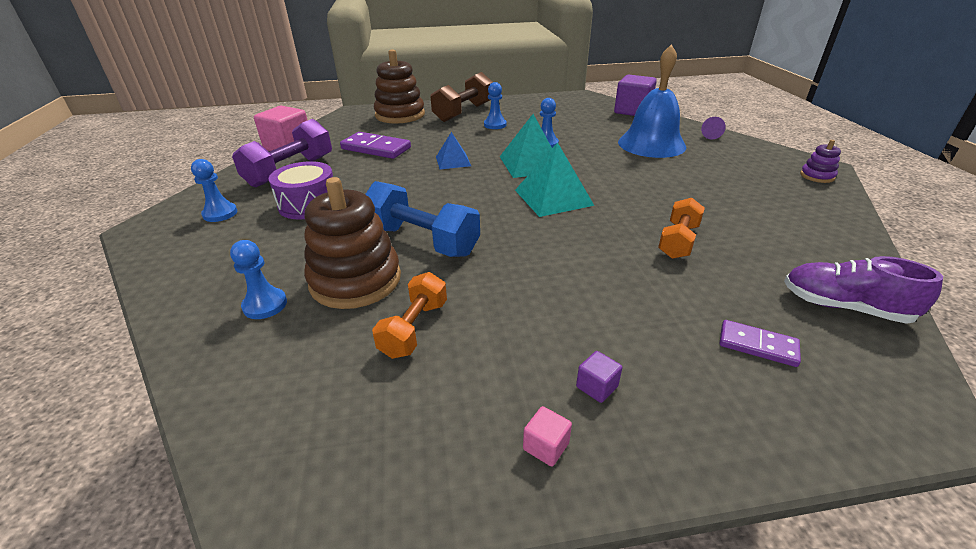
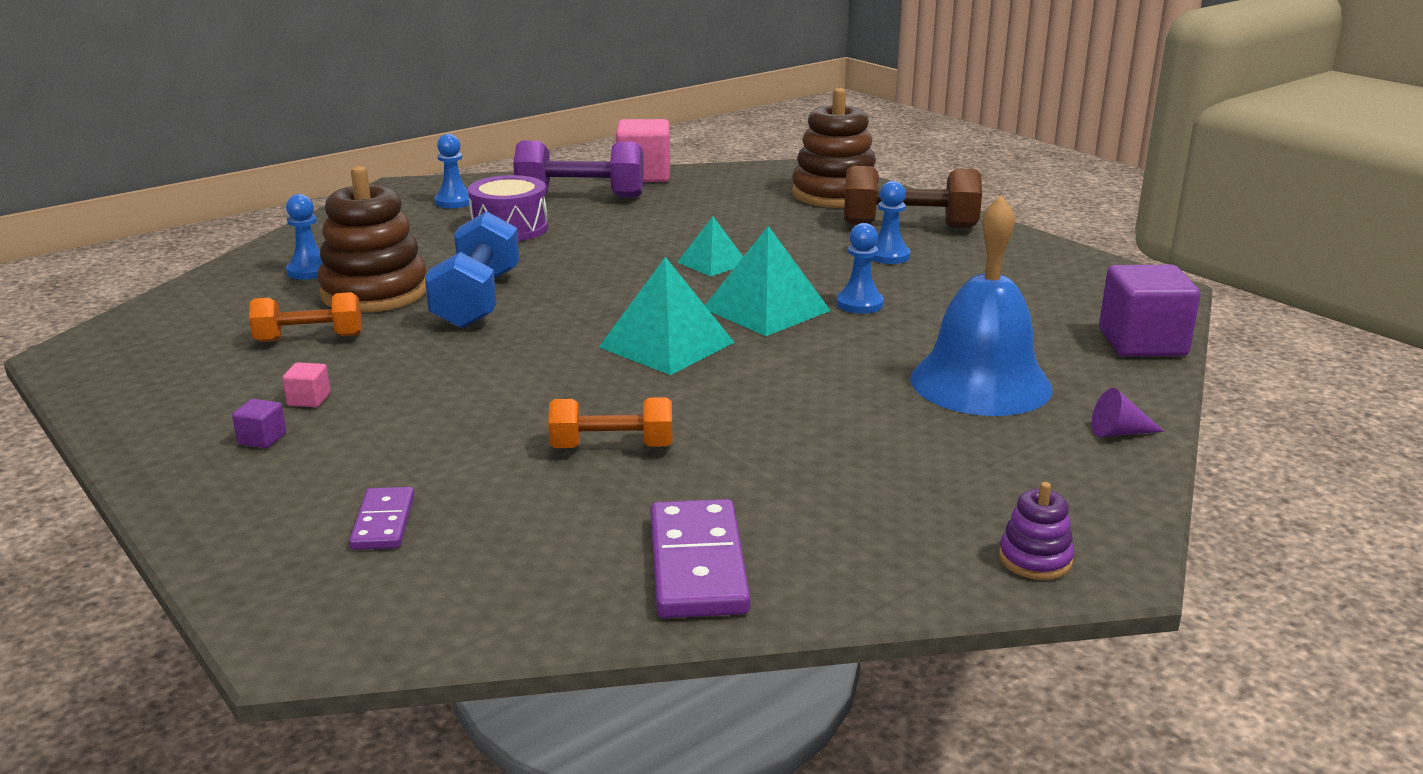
camera: 60 degrees right, 10 degrees down
(376, 148) = (698, 214): purple domino -> purple domino (698, 564)
(453, 161) = (712, 263): blue pyramid -> turquoise pyramid
(546, 446) = (172, 429): pink cube -> pink cube (309, 399)
(844, 307) = (518, 585): purple shoe -> none

